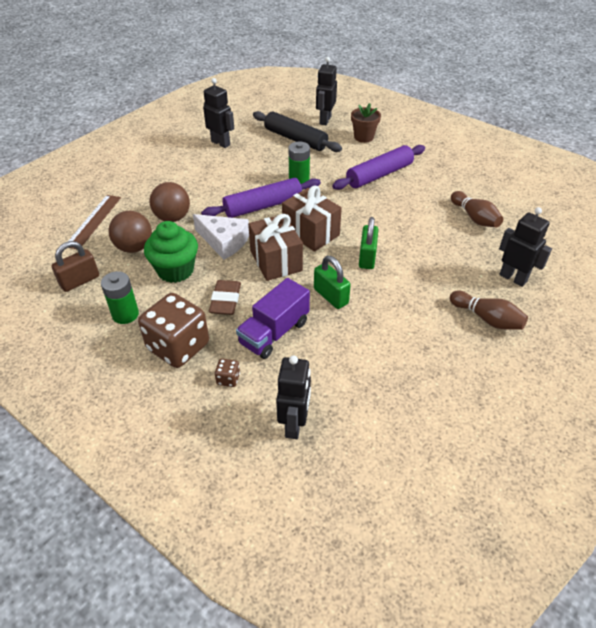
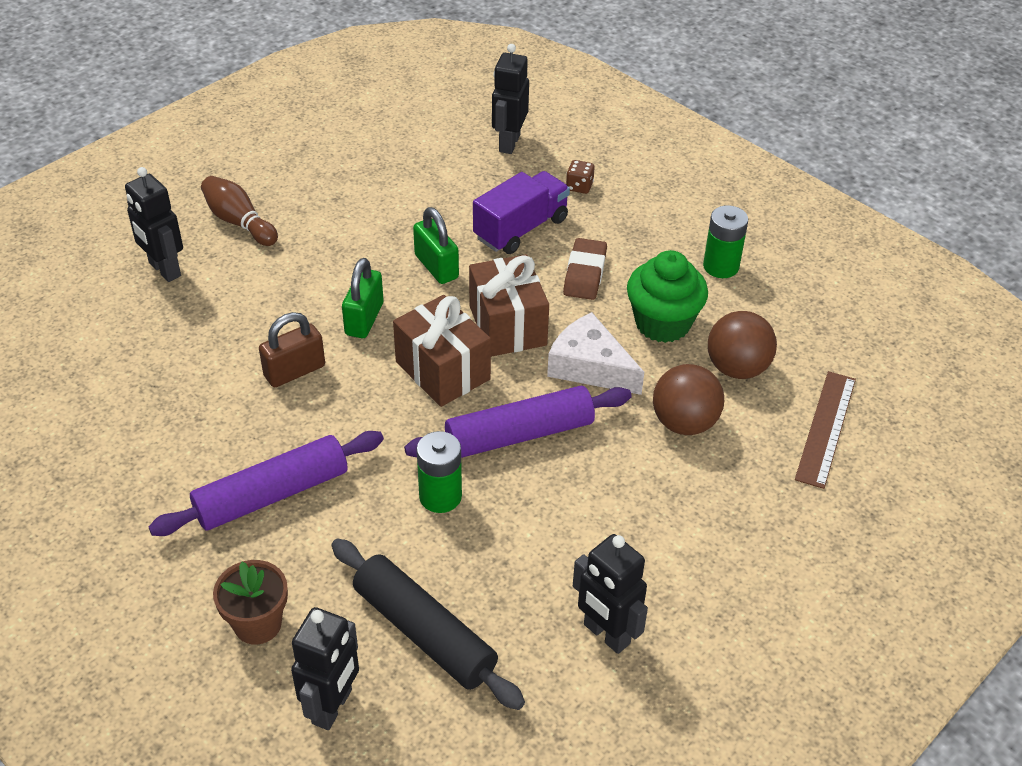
camera: 175 degrees left, 0 degrees up
(80, 281) = (803, 319): brown padlock -> brown padlock (294, 371)
(178, 347) = (642, 223): brown dice -> none
(474, 218) = (149, 375): brown bowling pin -> none

